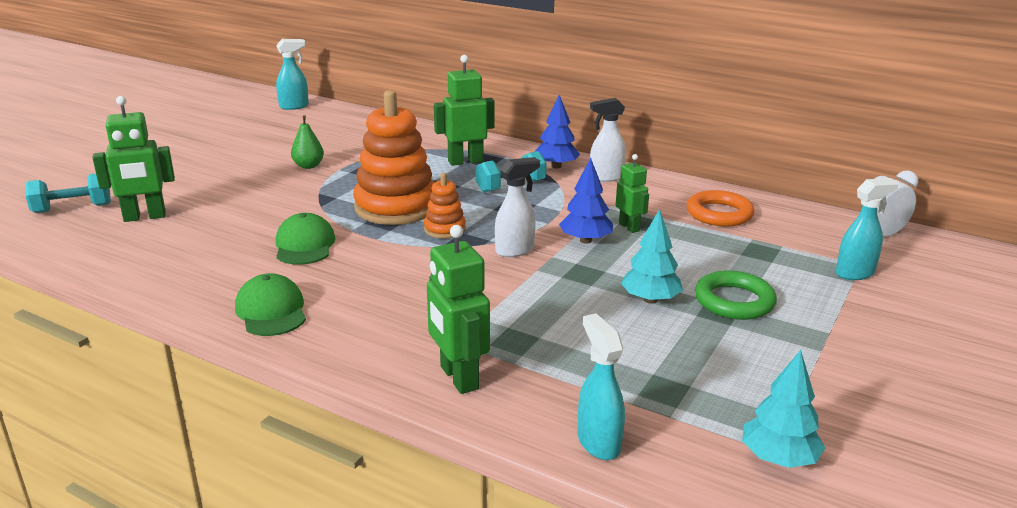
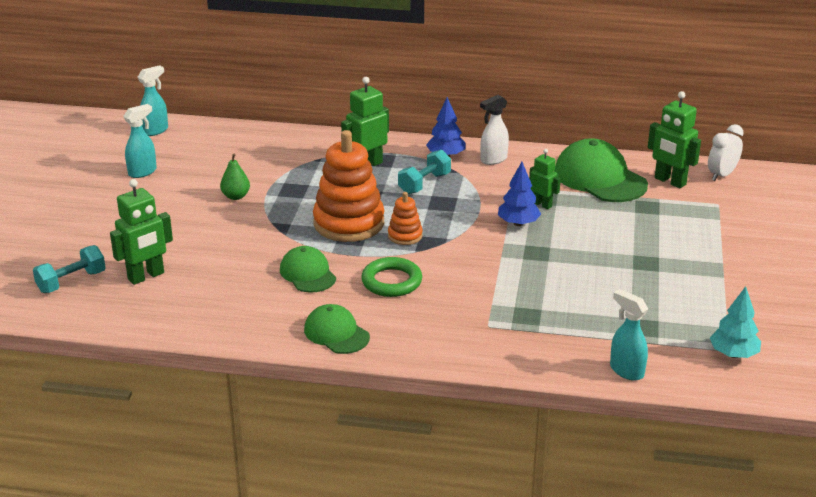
camera: 20 degrees left, 5 degrees up
(458, 378) = (510, 350): green robot -> green robot (670, 181)
(515, 250) = (473, 243): white spray bottle -> none
(650, 300) = (595, 263): turquoise tree -> none
(719, 214) = (600, 178): orange ring -> green cap
(734, 301) = (651, 252): green ring -> green ring (391, 281)
(855, 273) = (718, 211): turquoise spray bottle -> turquoise spray bottle (143, 172)

